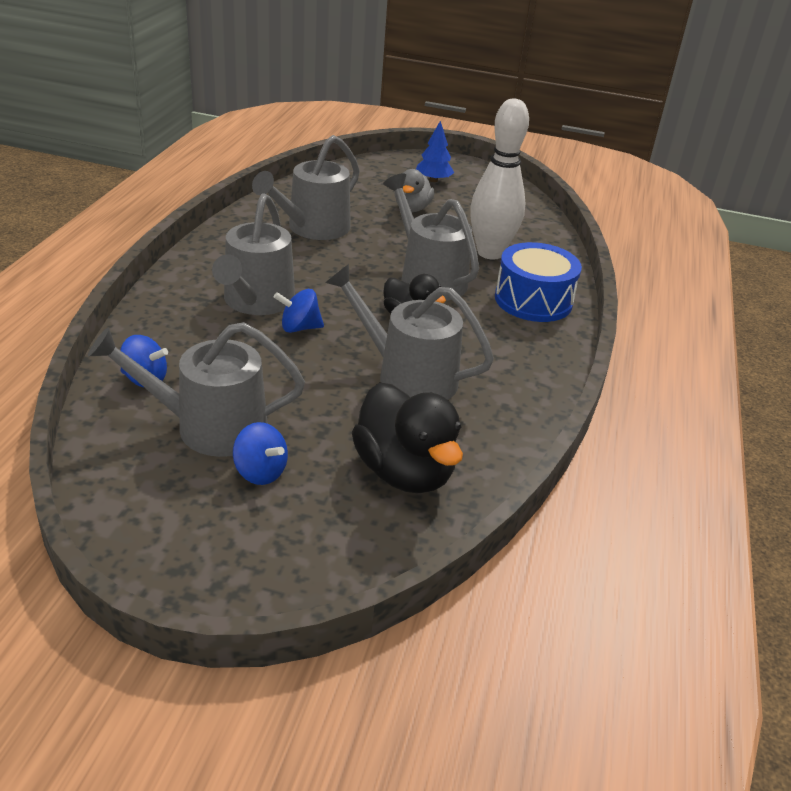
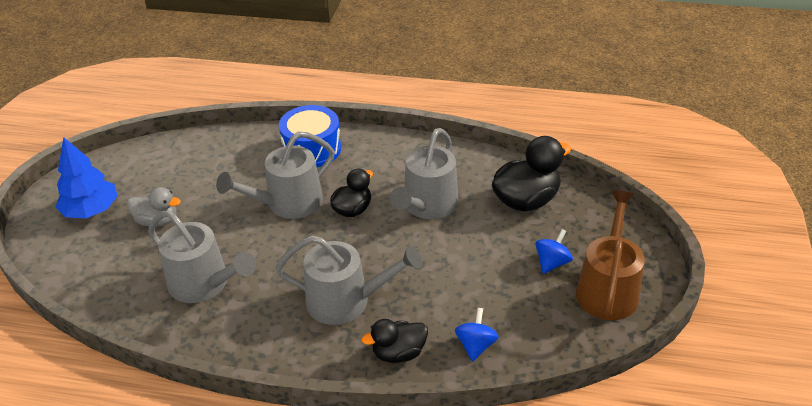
camera: 90 degrees left, 5 degrees up
(163, 326) = (398, 353): none -> black duck
(185, 520) = (607, 289): none -> brown watering can
(210, 427) = (517, 295): grey watering can -> none
(299, 328) = (380, 268): blue spinning top -> none
(433, 180) = (91, 210): blue tree -> blue tree, size x1.52
(490, 253) = (240, 171): white bowling pin -> none

